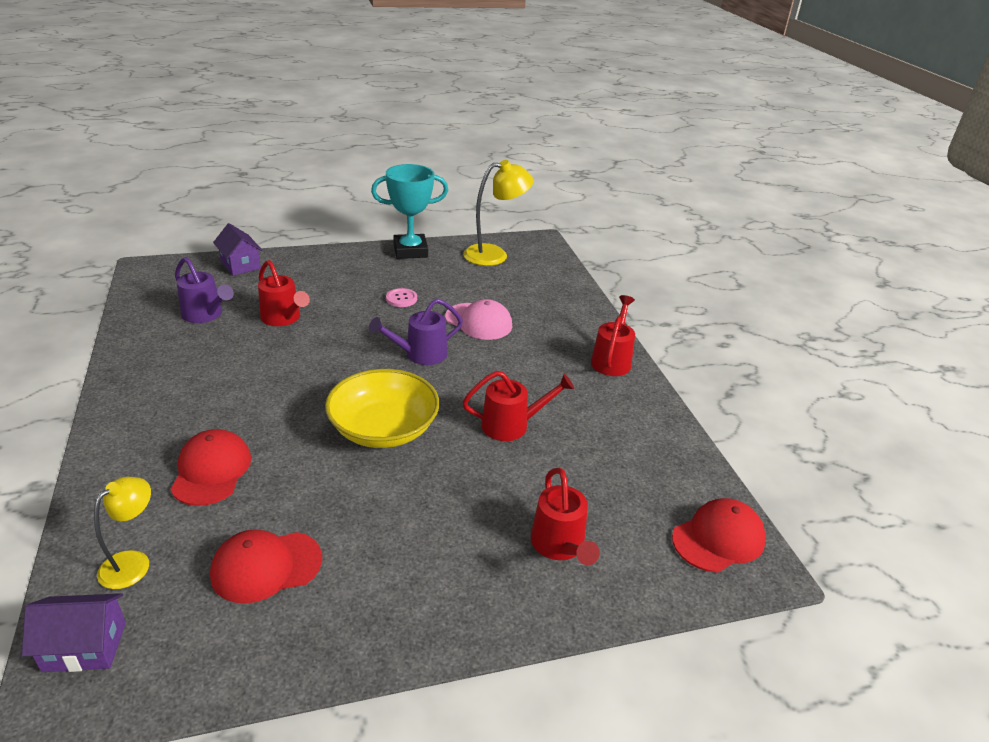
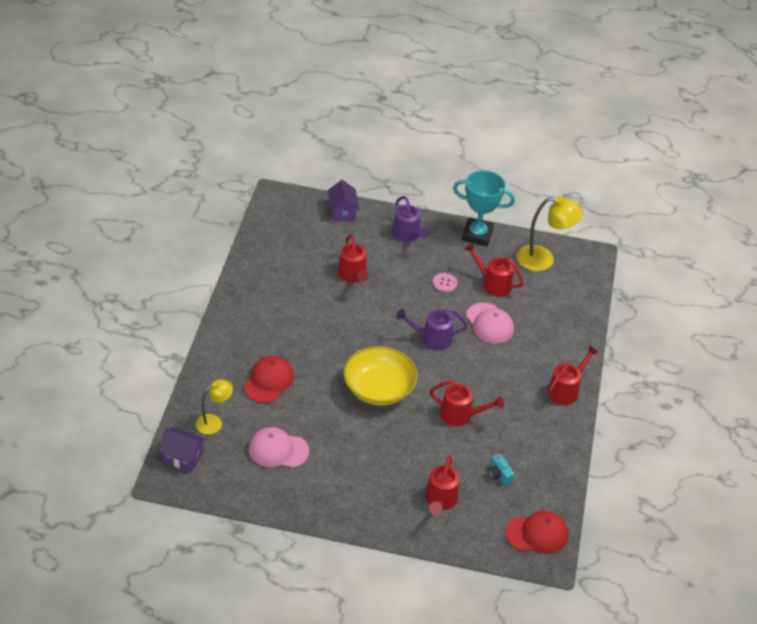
camera: 25 degrees right, 10 degrees up
(206, 315) = (302, 256): purple watering can -> purple watering can (408, 236)
(266, 566) = (278, 450): red cap -> pink cap
(456, 286) = (492, 283): none -> red watering can
(611, 479) = (499, 474): none -> turquoise camera

